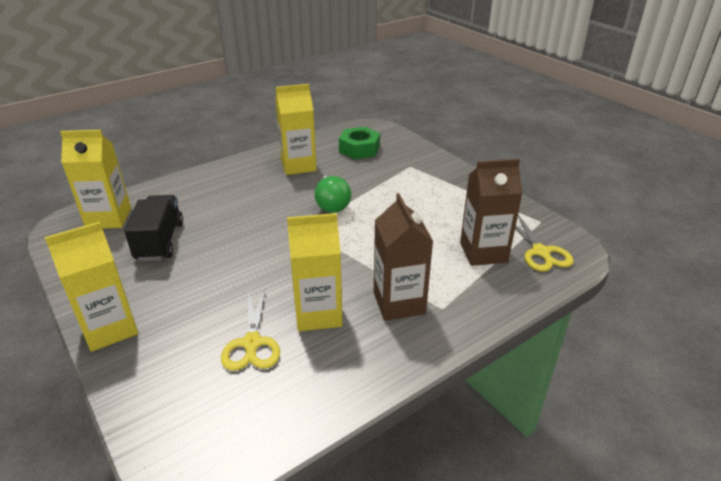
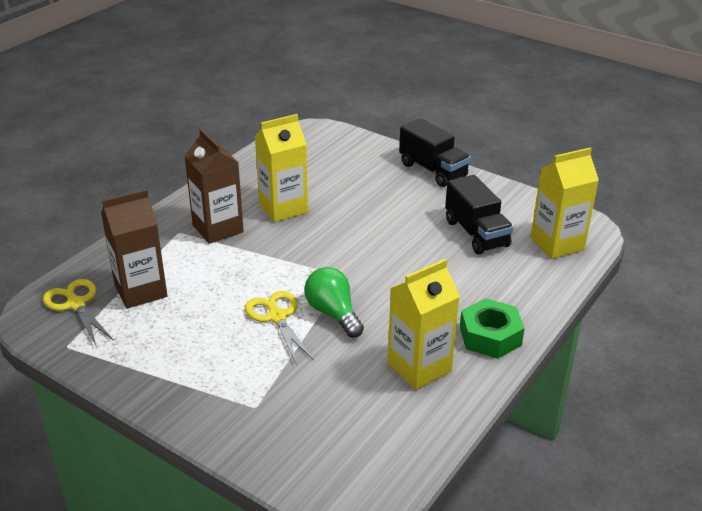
camera: 160 degrees right, 0 degrees up
(110, 329) = (432, 170): yellow carton -> black truck
(252, 343) = (321, 182): yellow scissors -> yellow scissors (277, 317)
(359, 149) = (350, 428): green nut -> green nut (490, 336)

